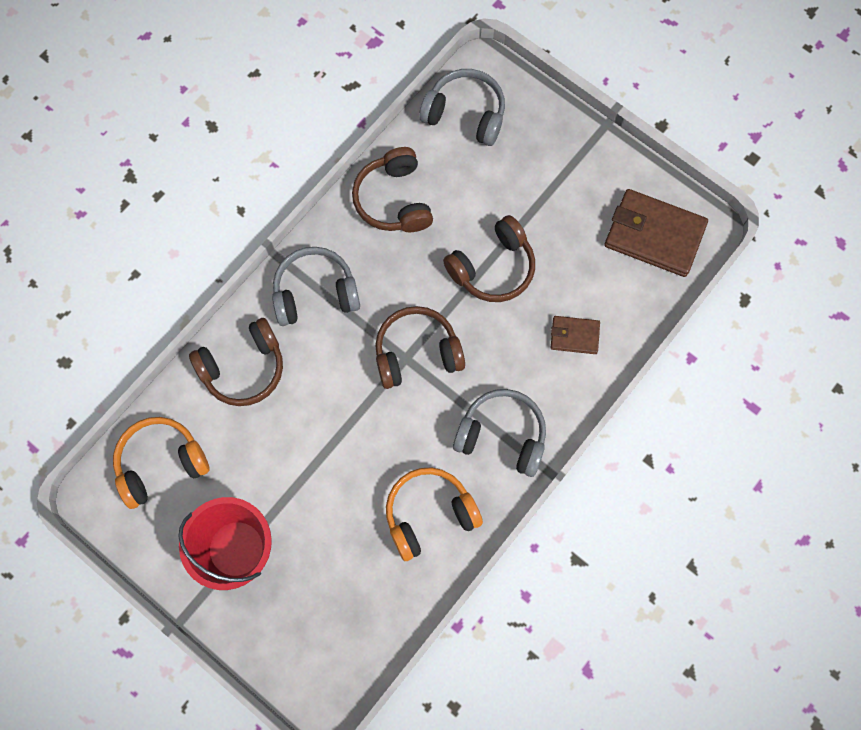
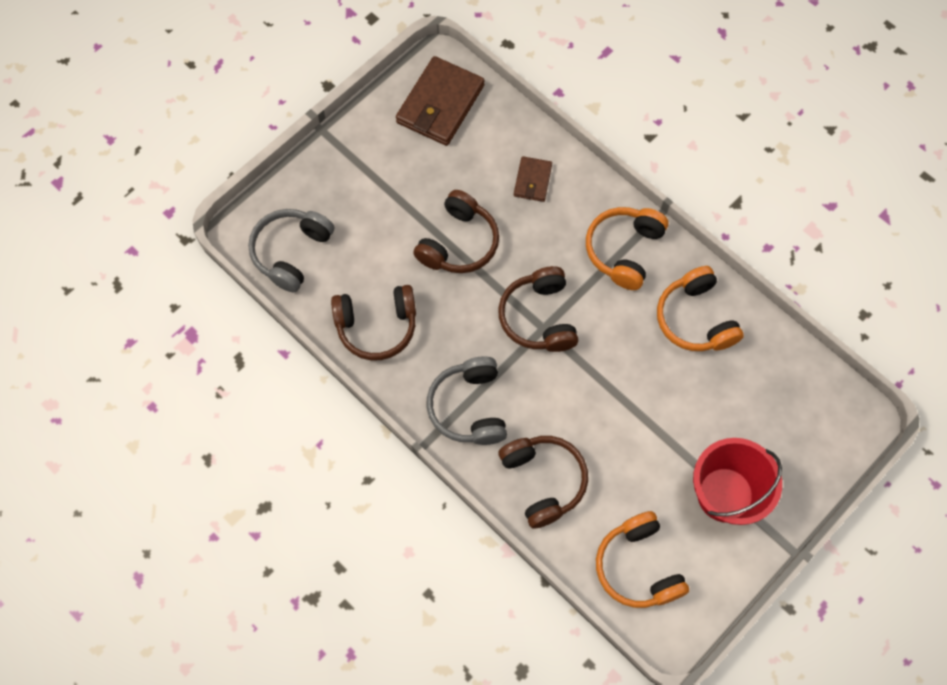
camera: 85 degrees left, 5 degrees down
(493, 268) = (458, 243): brown headphones -> brown headphones turned 60 degrees clockwise
(502, 436) = (624, 250): grey headphones -> orange headphones

